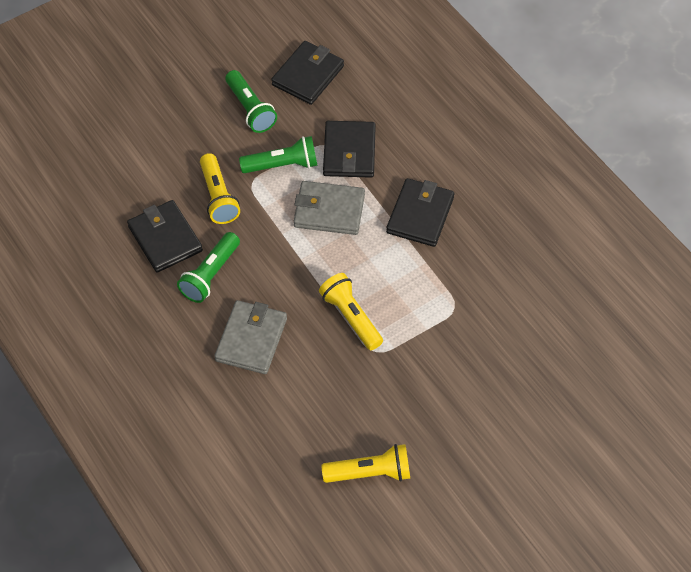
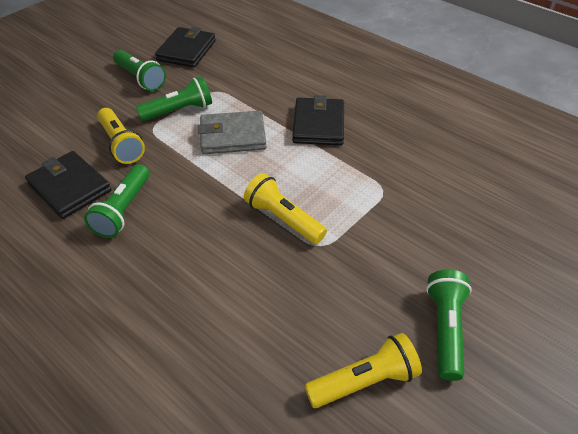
camera: 15 degrees left, 10 degrees down
(251, 339) = (180, 262): grey wallet -> none
(349, 152) = (238, 92): black wallet -> none
(450, 449) = (444, 329): none -> green flashlight

